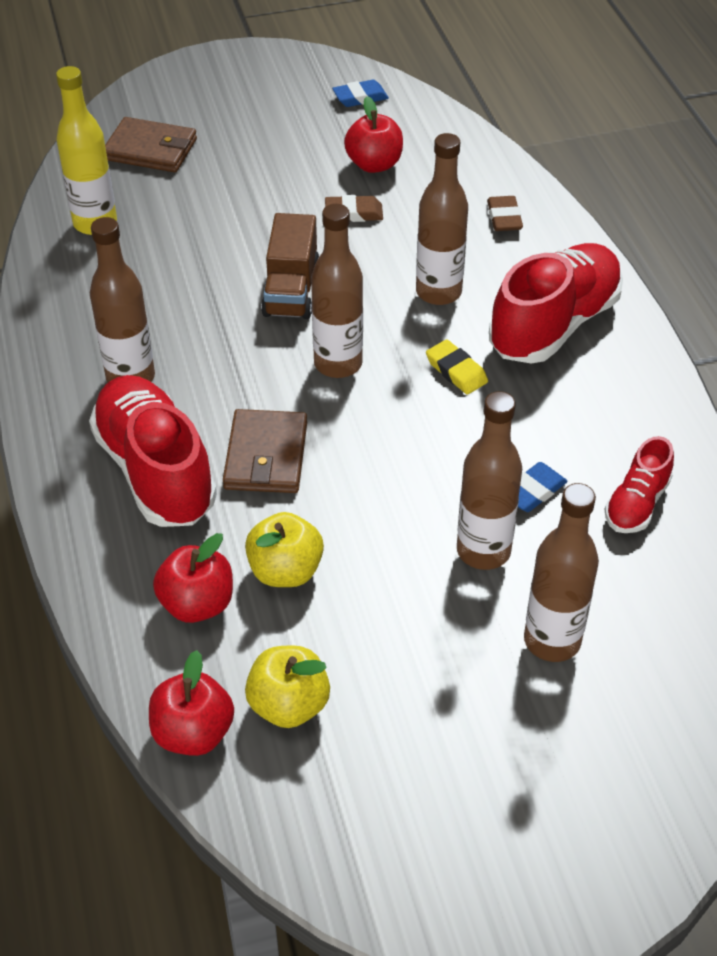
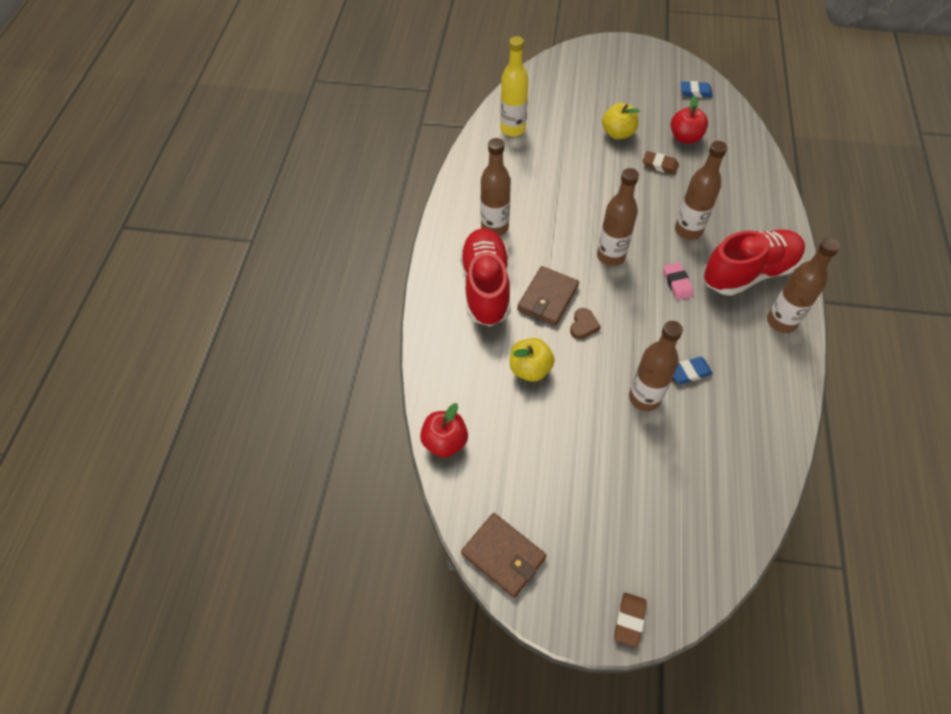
camera: 25 degrees right, 10 degrees up
(151, 149) = (561, 92): brown wallet -> brown wallet (504, 555)
(197, 604) = (476, 370): red apple -> none
(289, 705) = (500, 446): yellow apple -> yellow apple (618, 133)
(291, 290) = (603, 202): brown truck -> none
(341, 477) = (583, 325): none -> brown heart
(456, 371) = (677, 283): yellow eraser -> pink eraser
(504, 218) = (749, 195): brown eraser -> brown eraser (629, 620)
(552, 640) = (660, 465): brown bottle -> brown bottle (781, 321)
(636, 504) = (748, 402): red shoe -> none

